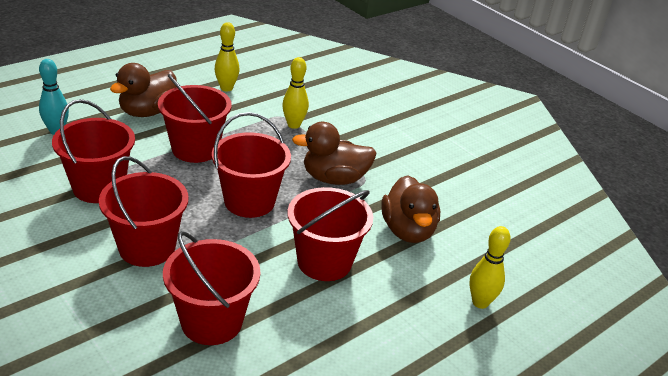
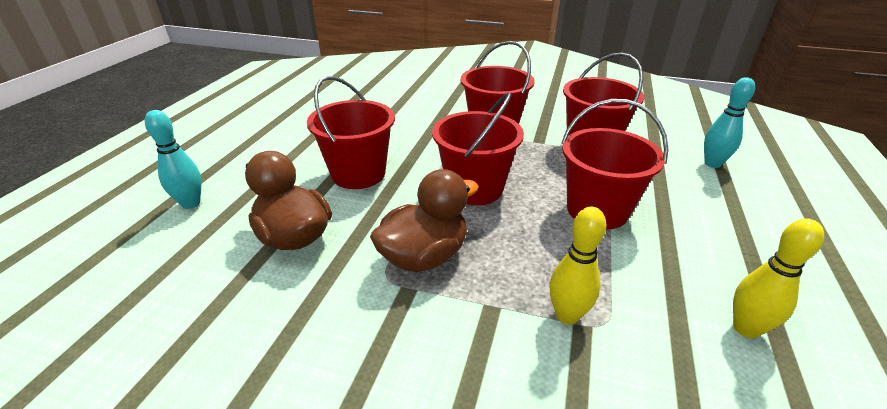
camera: 150 degrees right, 0 degrees up
(147, 112) = (715, 225): brown duck -> none
(211, 322) = (400, 117): red bucket -> none
(480, 302) = (191, 203): yellow bowling pin -> turquoise bowling pin

